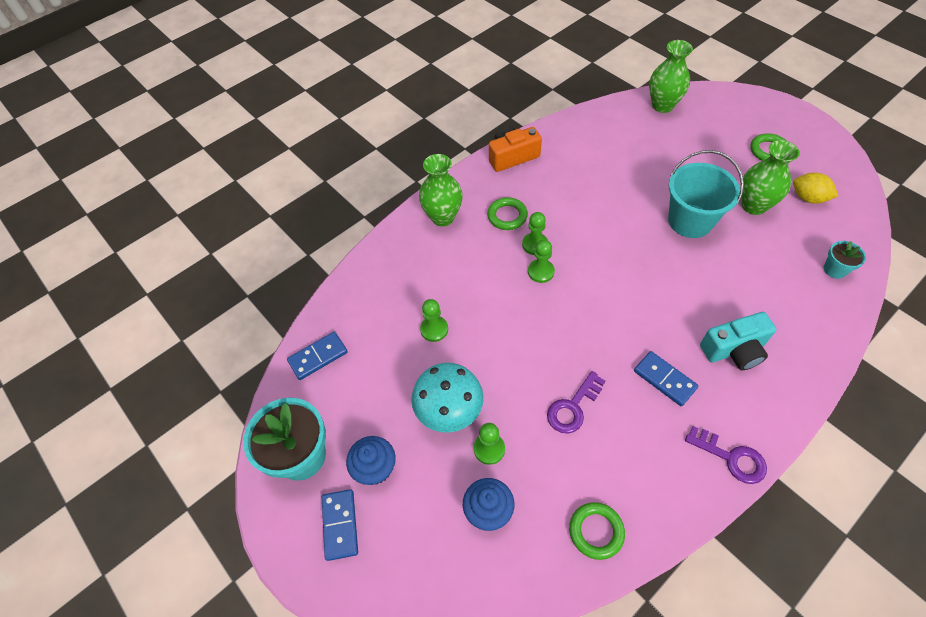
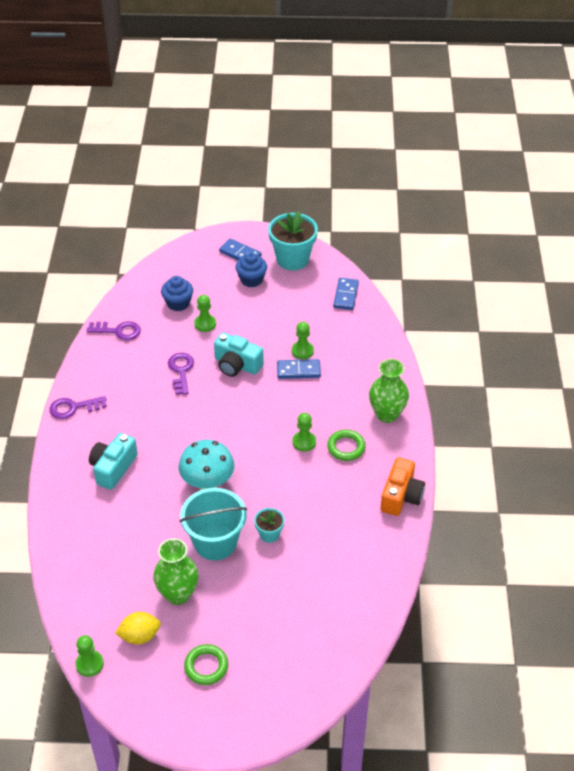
camera: 130 degrees right, 10 degrees down
(449, 412) = (244, 323): turquoise mushroom -> turquoise mushroom (207, 483)
(510, 366) = (237, 365): none -> turquoise camera
(541, 271) = (280, 427): green pawn -> green pawn (89, 664)
(596, 531) = (118, 331): green ring -> purple key
(662, 105) = (340, 649): green vase -> none
(664, 379) = (142, 421): blue domino -> blue domino (298, 371)
(834, 270) = (81, 579): turquoise flower pot -> turquoise flower pot (269, 534)

